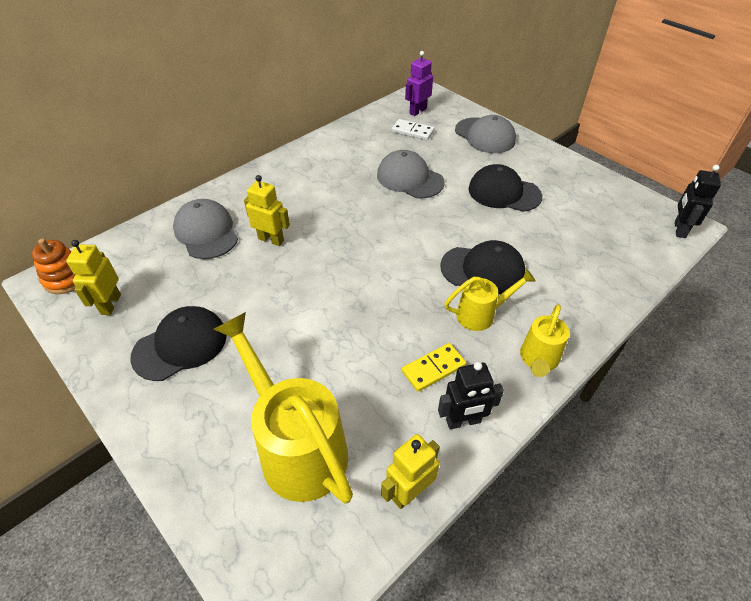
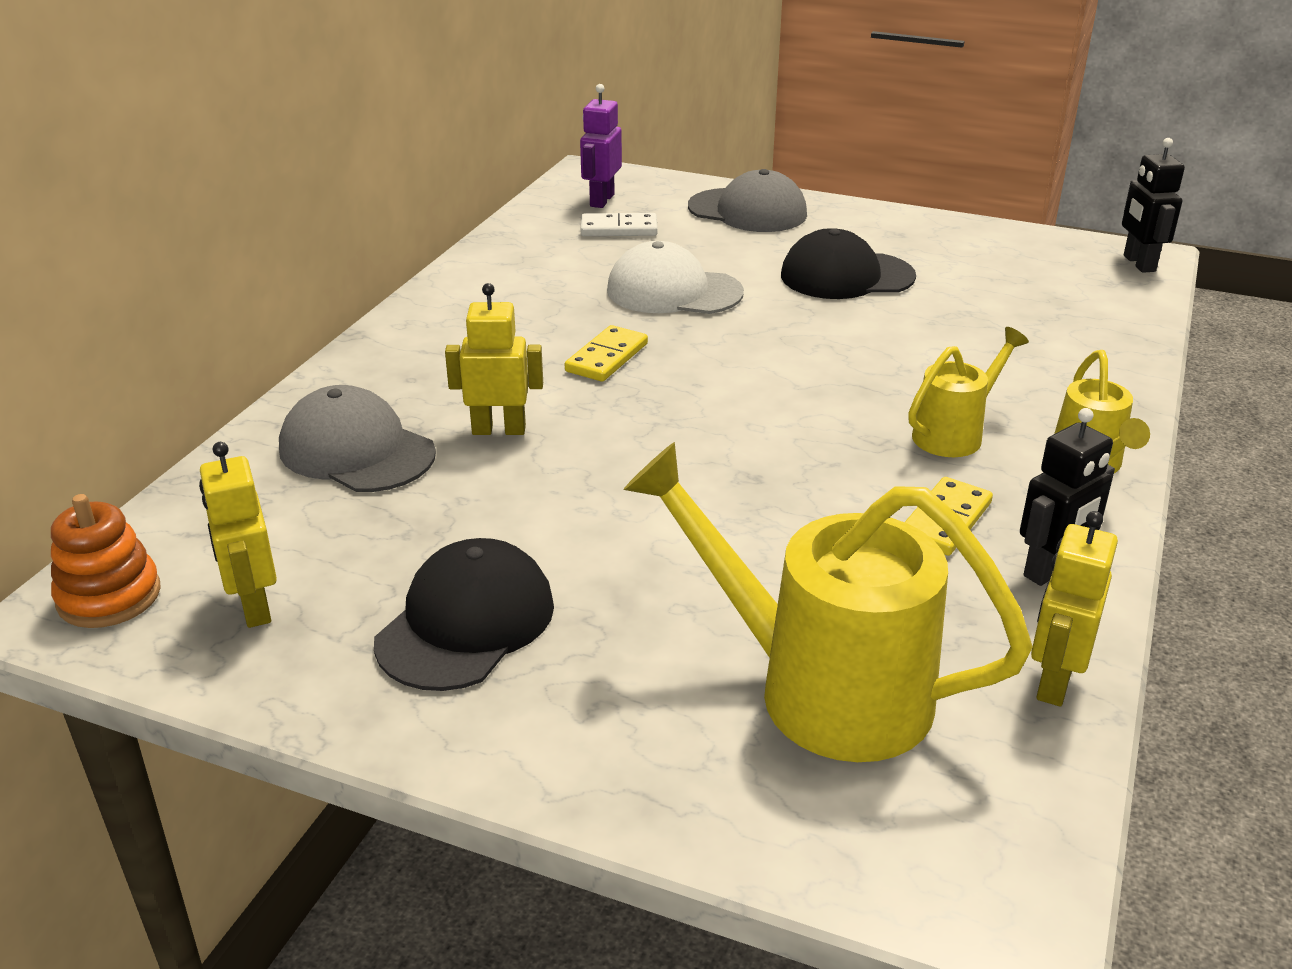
camera: 25 degrees left, 15 degrees down
(348, 211) = (606, 357): none -> yellow domino
(409, 178) = (673, 291): grey cap -> white cap
(482, 269) = (904, 378): black cap -> none

